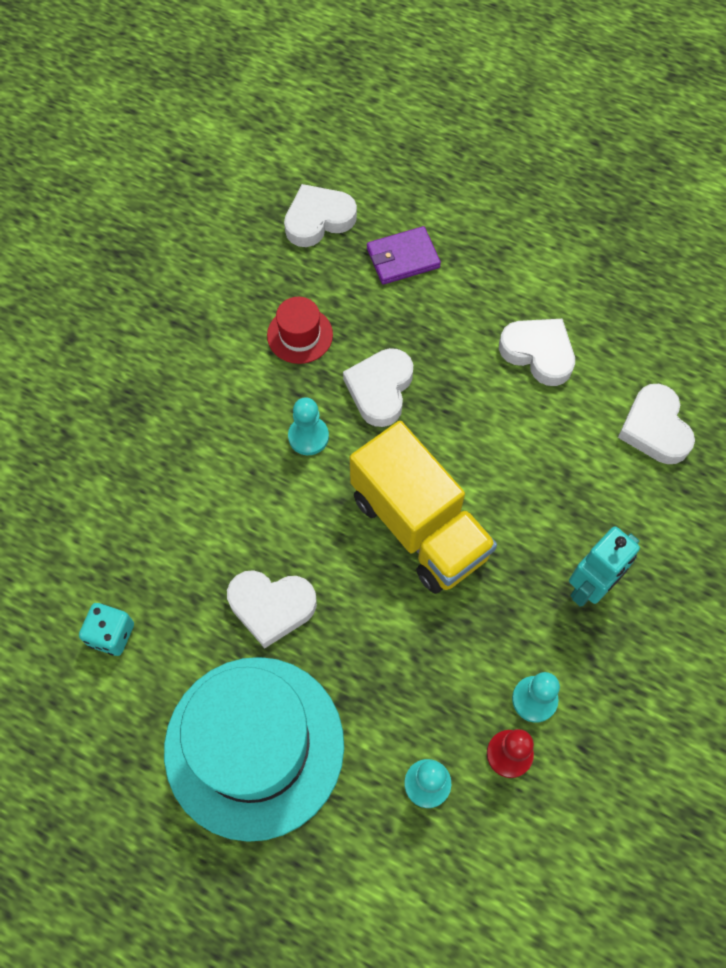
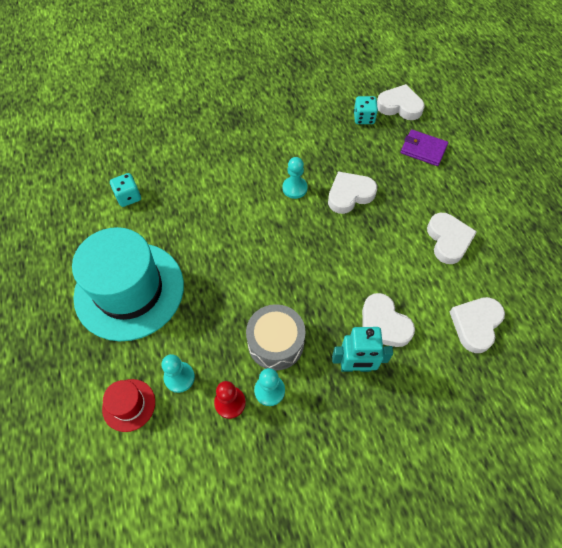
camera: 45 degrees right, 5 degrees down
(271, 607) = (200, 242): white heart -> white heart (383, 324)
(292, 271) = (364, 118): none -> turquoise dice
(300, 335) = (338, 145): red hat -> red hat (129, 405)
(419, 526) = (302, 266): yellow truck -> none
(485, 642) = (276, 343): none -> grey drum

